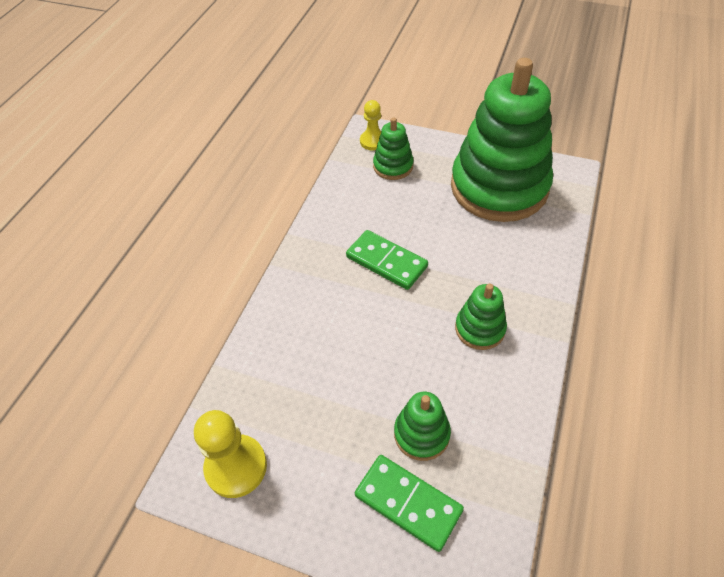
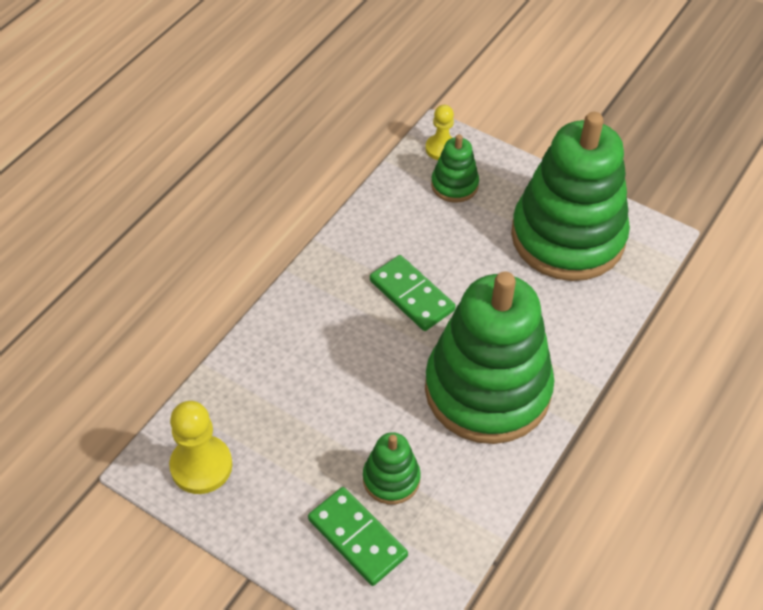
camera: 10 degrees right, 0 degrees up
(480, 329) = (487, 390): green stacking toy -> green stacking toy, size x2.32

